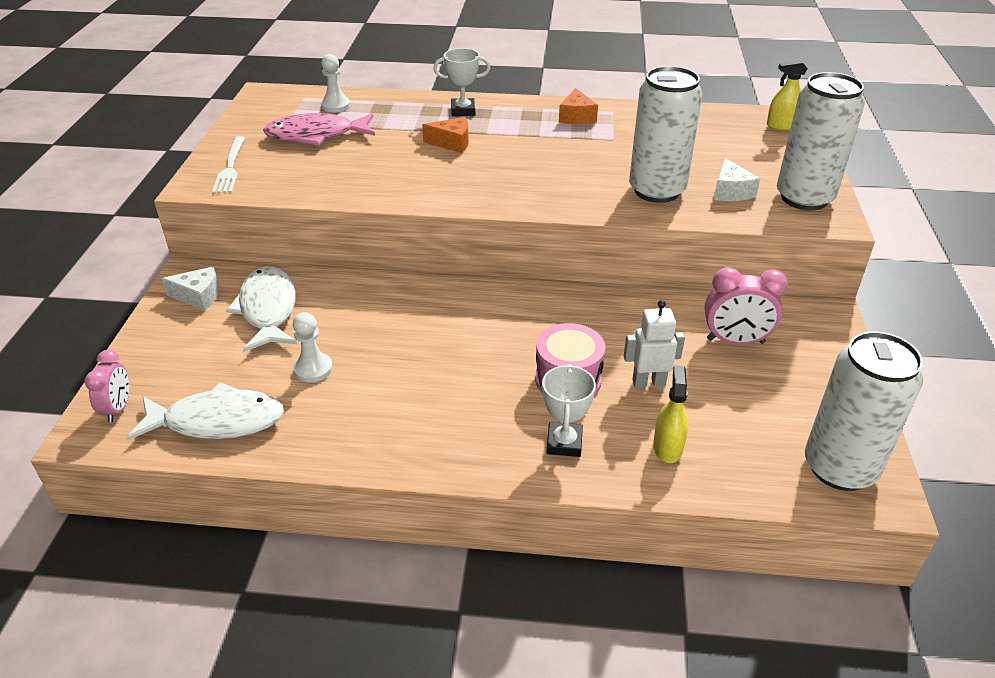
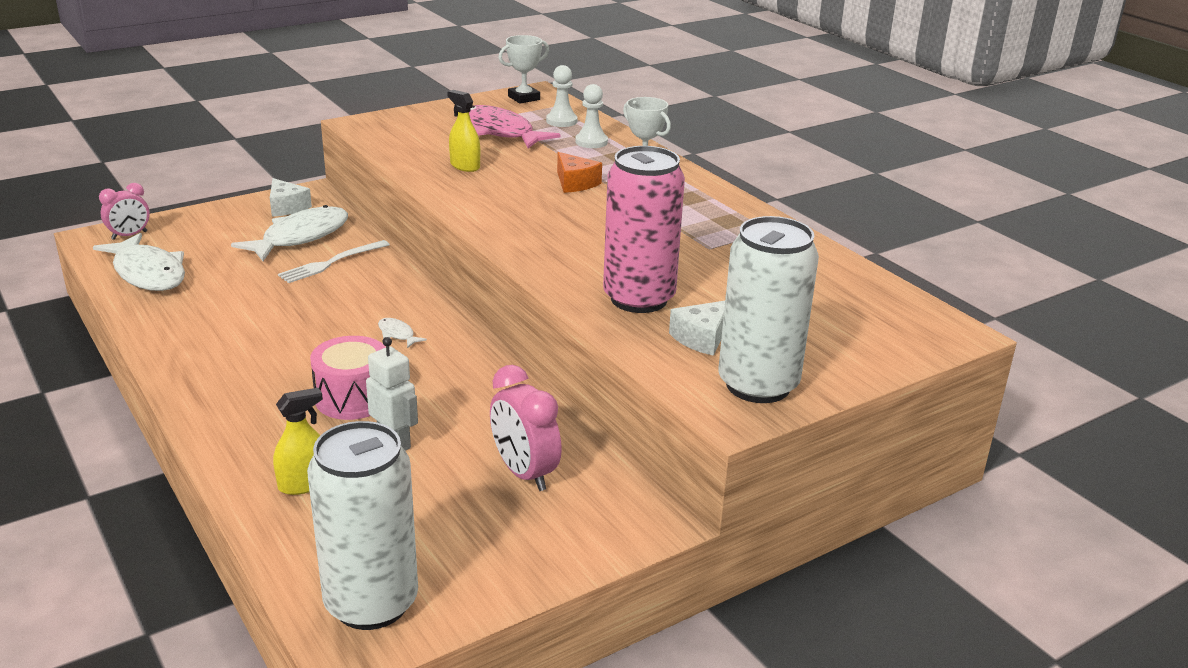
camera: 50 degrees right, 10 degrees down
(230, 167) = (402, 123): white fork -> white fork (332, 263)
(313, 369) = (245, 283): white pawn -> white pawn (591, 142)
(495, 322) = (397, 334): none -> white fish
(564, 443) = (259, 426): white trophy -> white trophy (524, 98)
(576, 117) = (725, 218): orange cheese -> none
(656, 190) = (639, 299): white can -> pink can
(782, 125) = (916, 329): yellow spray bottle -> yellow spray bottle (465, 166)

